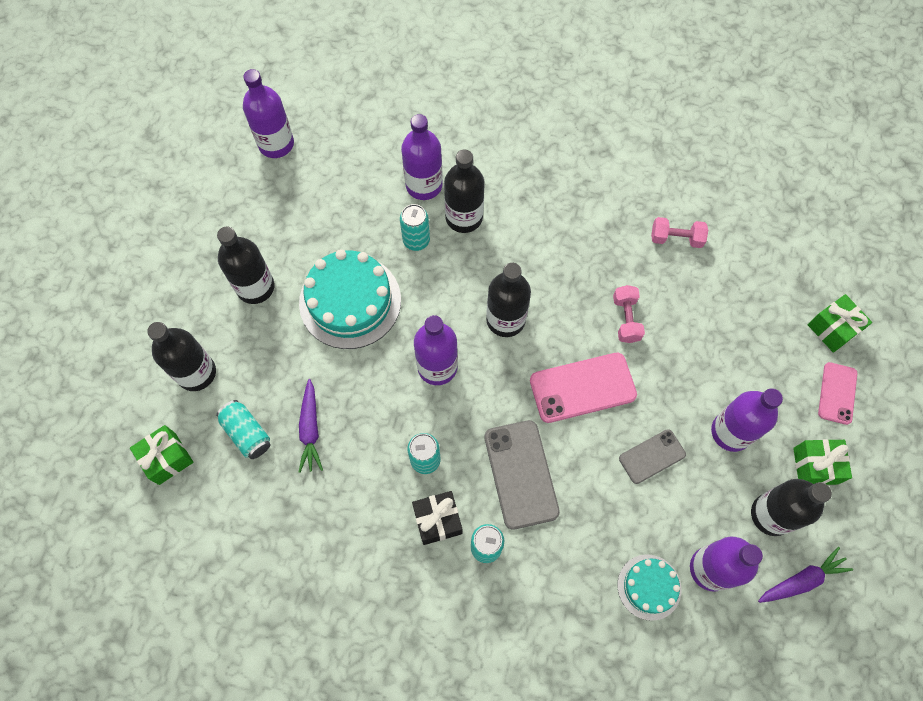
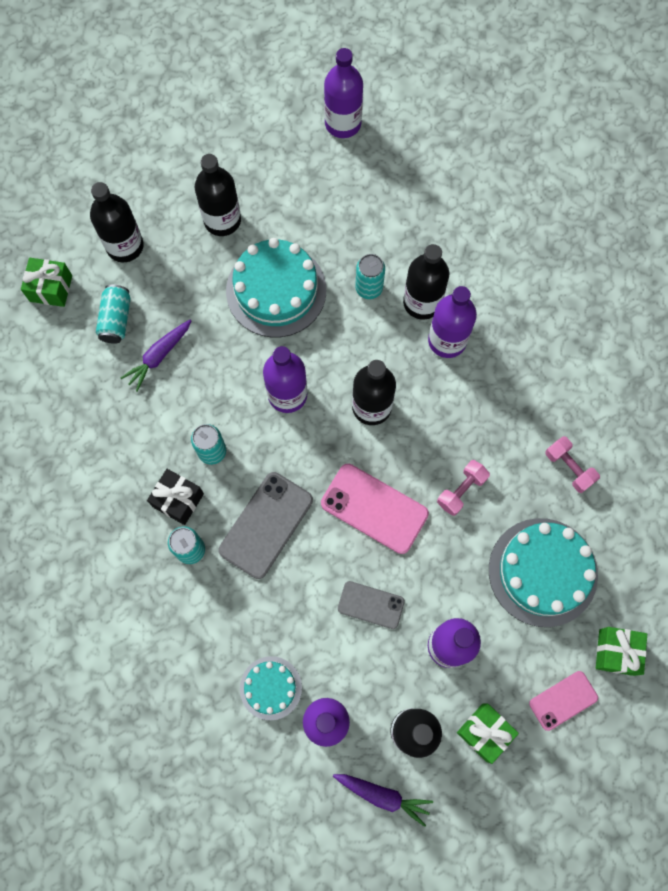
camera: 45 degrees right, 5 degrees up
(424, 185) = (418, 251): purple bottle -> purple bottle (447, 340)
(734, 322) = (542, 572): none -> turquoise cake

